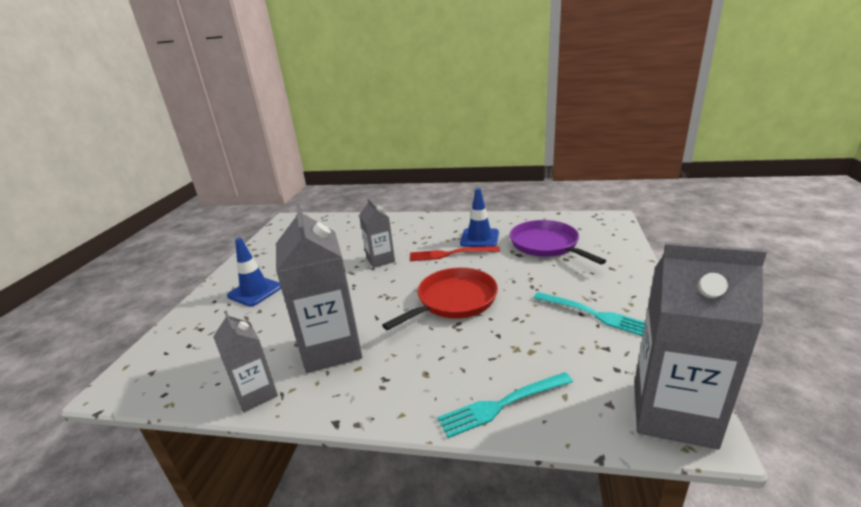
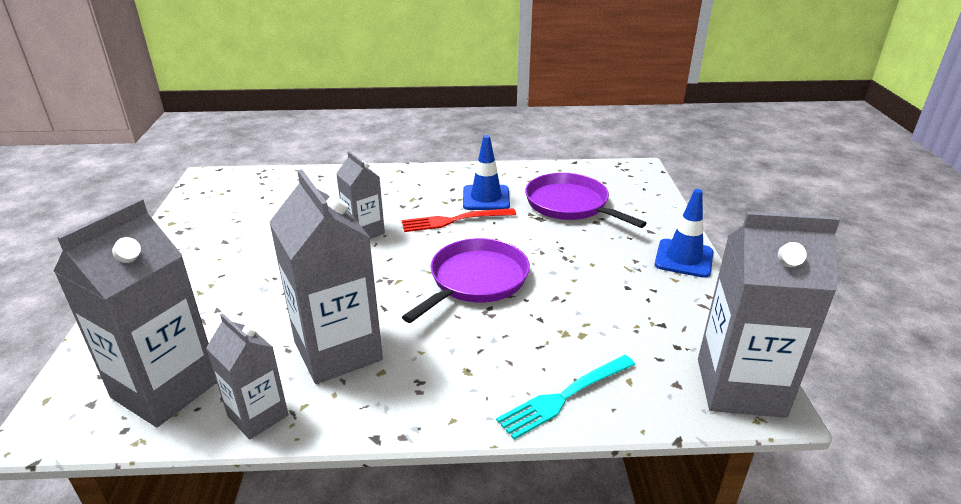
camera: 15 degrees left, 5 degrees up
(203, 366) = (166, 389): none -> grey carton
(255, 291) = (200, 283): blue traffic cone -> blue traffic cone (684, 258)
(454, 300) = (476, 280): red pan -> purple pan
(595, 314) = (642, 287): turquoise fork -> none

